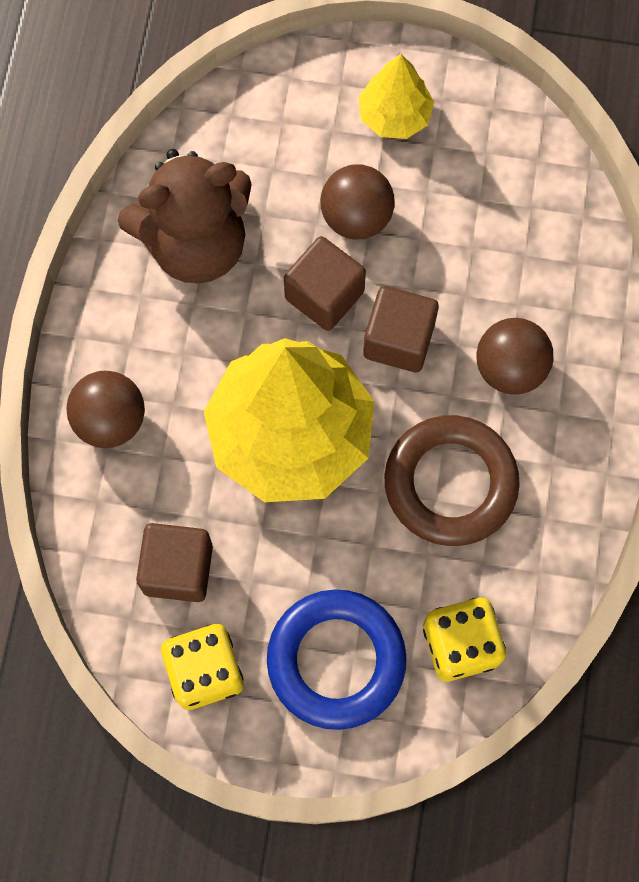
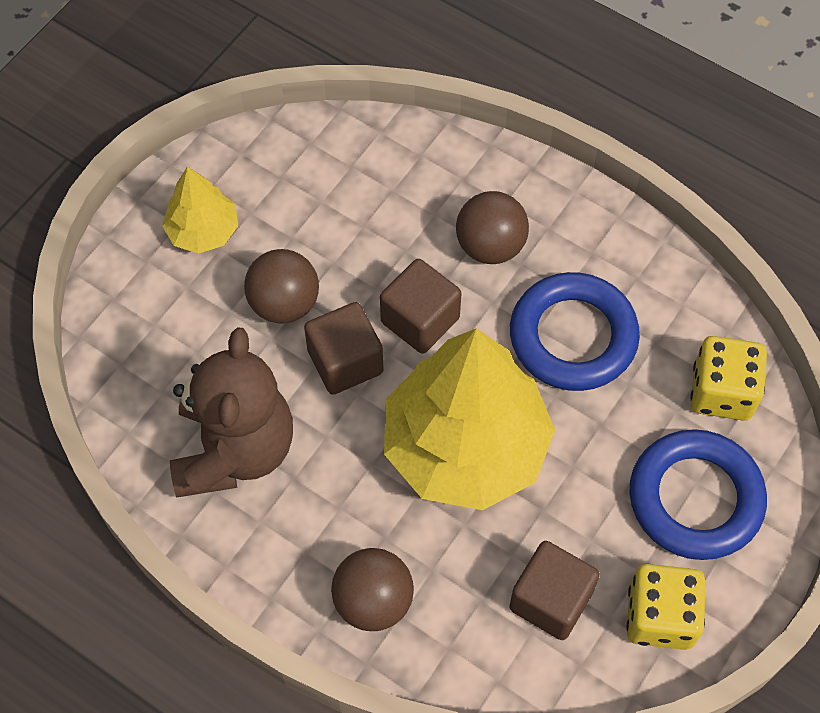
camera: 65 degrees left, 10 degrees down
(450, 483) = (573, 337): brown ring -> blue ring

